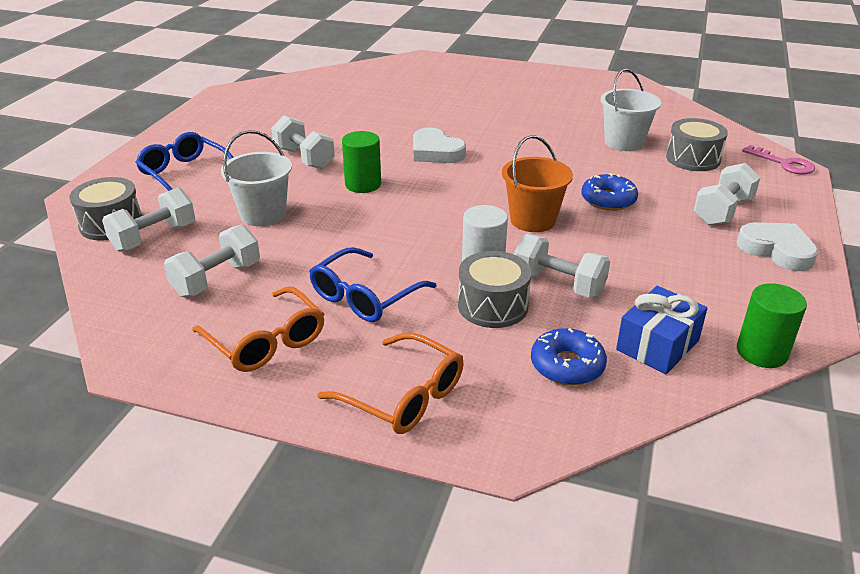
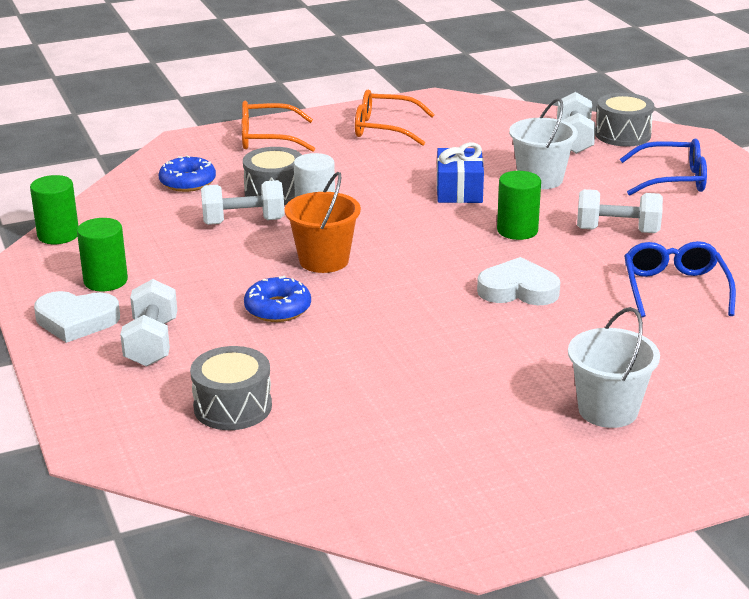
camera: 140 degrees right, 5 degrees down
(217, 279) = (478, 139): white dumbbell -> none
(364, 296) = (367, 166): blue glasses -> blue glasses (674, 289)
(624, 142) = (338, 397): white bucket -> white bucket (608, 410)
(657, 345) = (136, 213): blue gift -> blue gift (459, 190)
(734, 276) = (105, 281): none -> green cylinder
(784, 163) = (112, 451): pink key -> none

